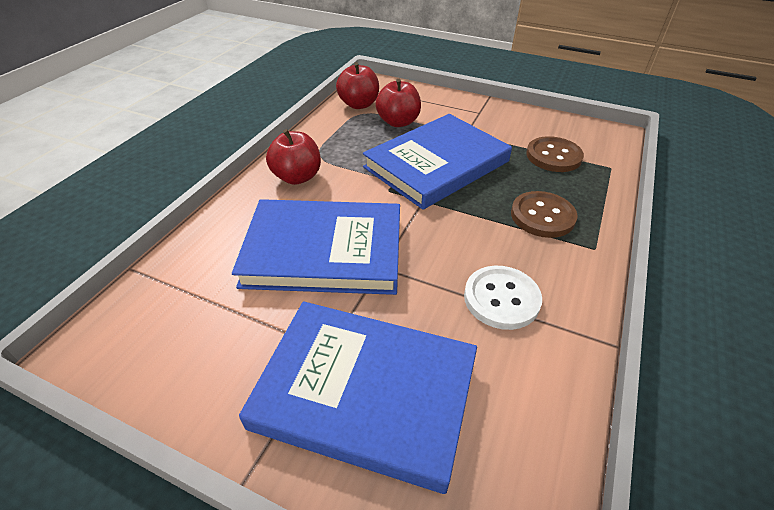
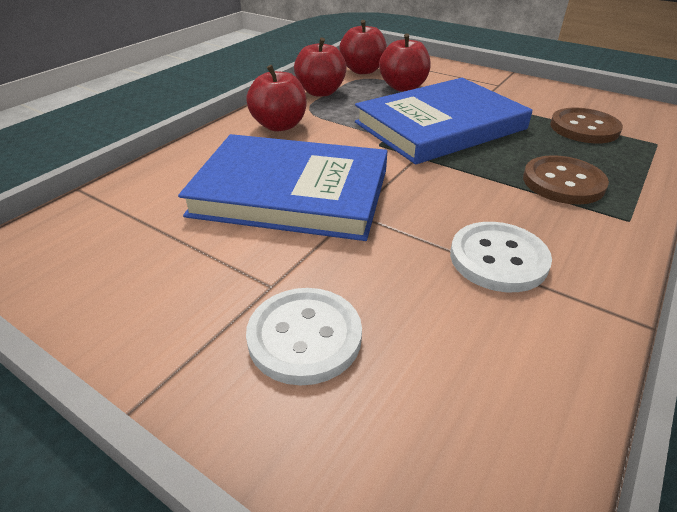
camera: 10 degrees right, 5 degrees down
(326, 134) = (320, 92): none -> red apple
(365, 393) = (304, 337): blue book -> white button

